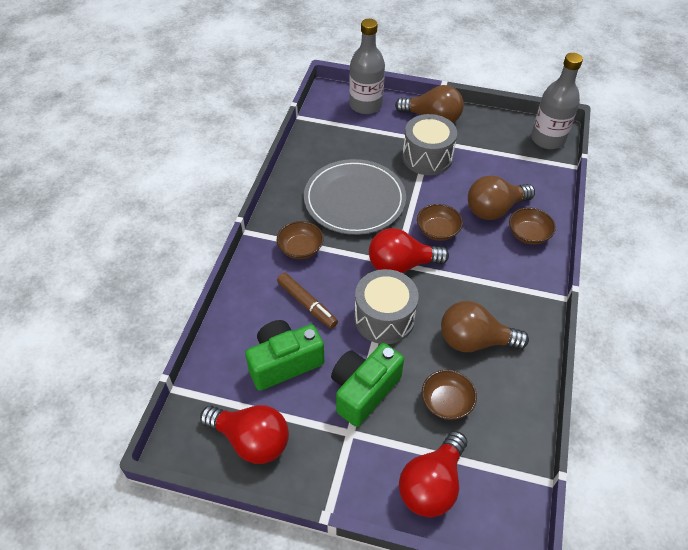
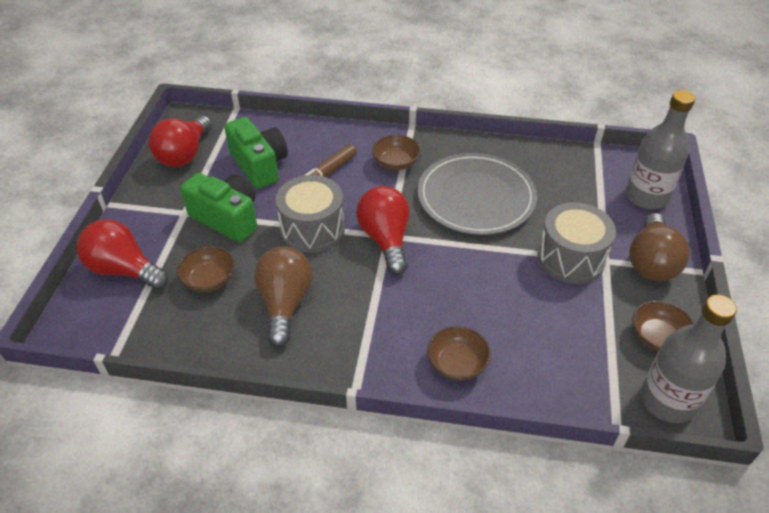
camera: 85 degrees right, 5 degrees down
(437, 231) = (443, 270): brown bowl -> brown bowl (657, 337)
(494, 209) = (494, 327): brown light bulb -> none

